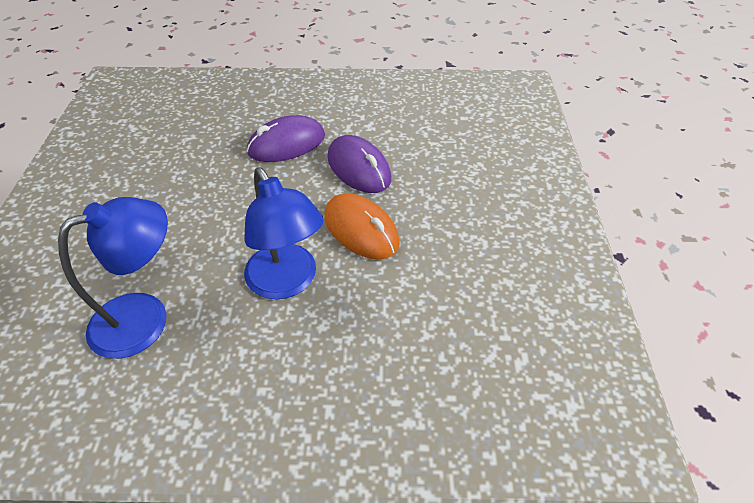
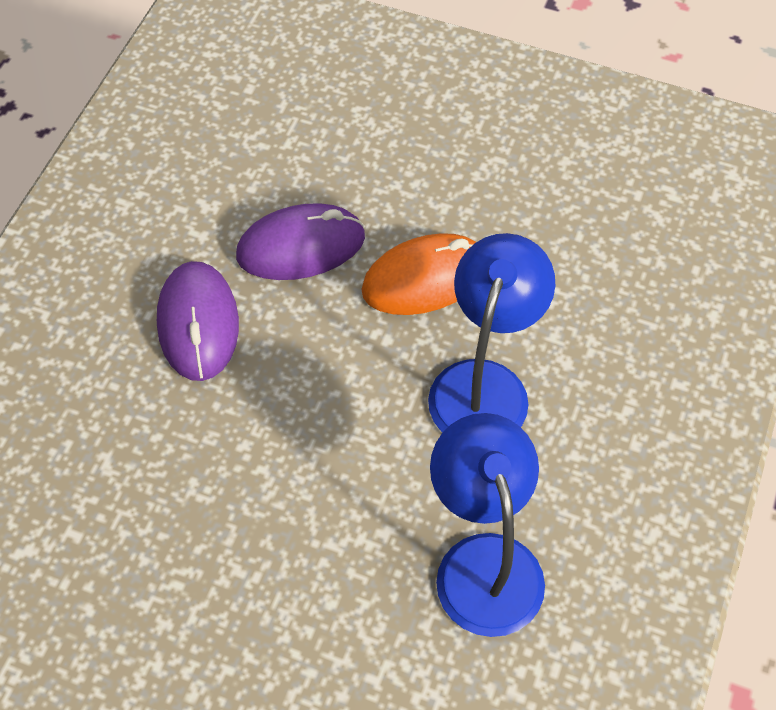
camera: 70 degrees left, 10 degrees up
(287, 282) = (484, 384): blue lamp -> blue lamp turned 60 degrees counterclockwise

